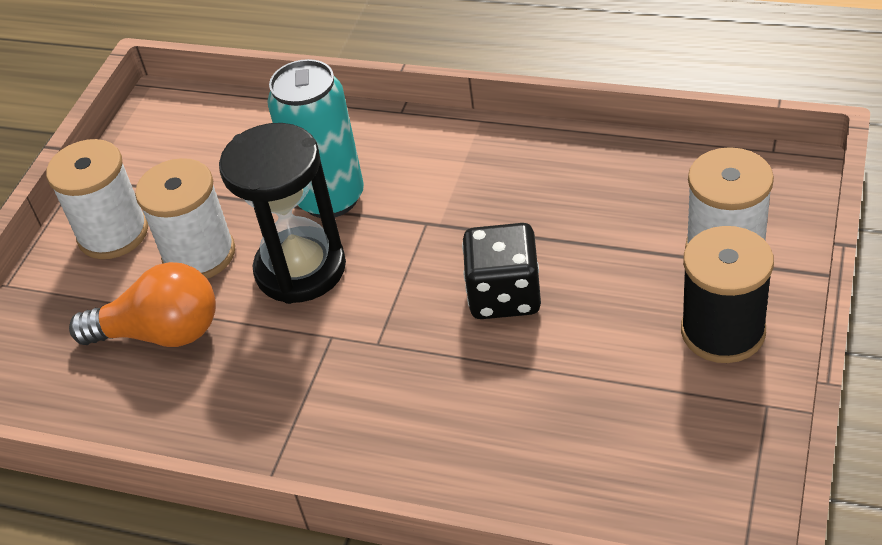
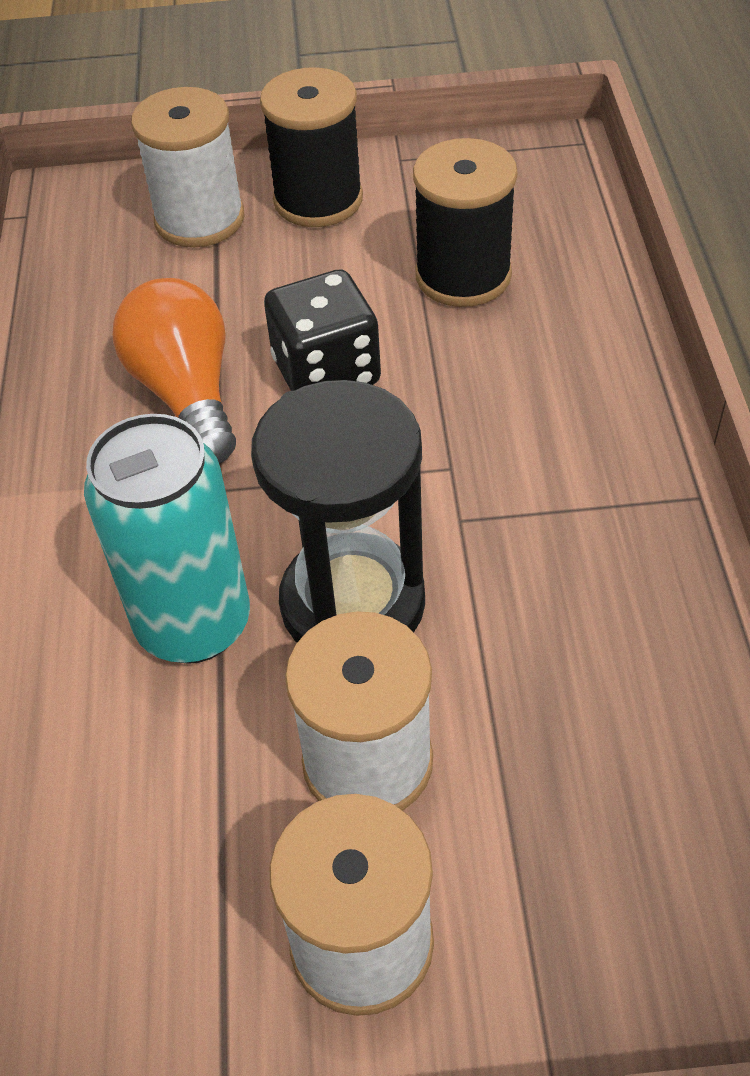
camera: 115 degrees left, 5 degrees up
(161, 333) = (545, 736): orange light bulb -> orange light bulb (187, 393)
(575, 406) = (463, 276): none -> black spool

